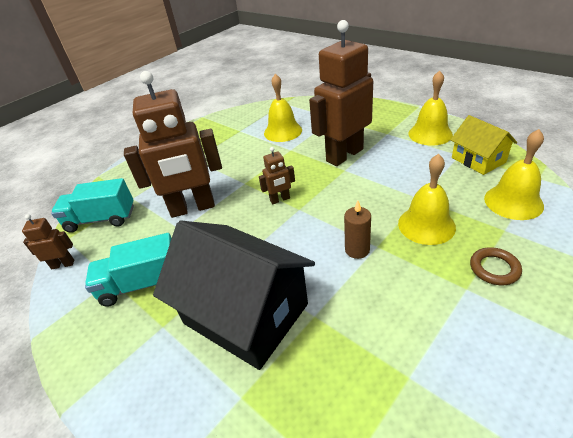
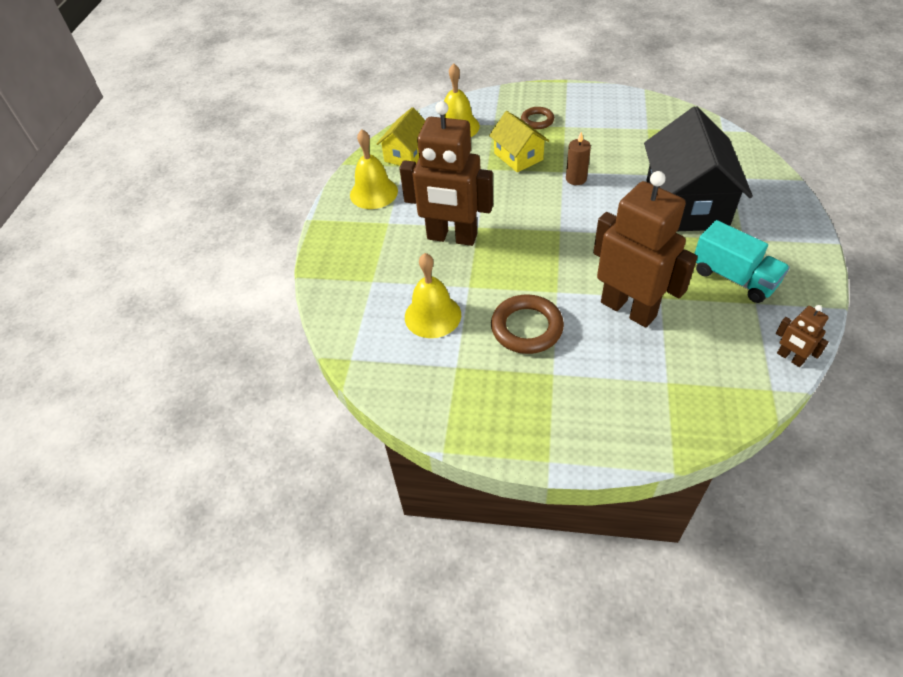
camera: 125 degrees left, 10 degrees up
(101, 219) = (720, 382): turquoise truck -> none
(233, 160) = (526, 328): none -> brown ring
(280, 199) = (558, 249): brown robot -> none
(426, 225) = (518, 156): yellow bell -> yellow house

